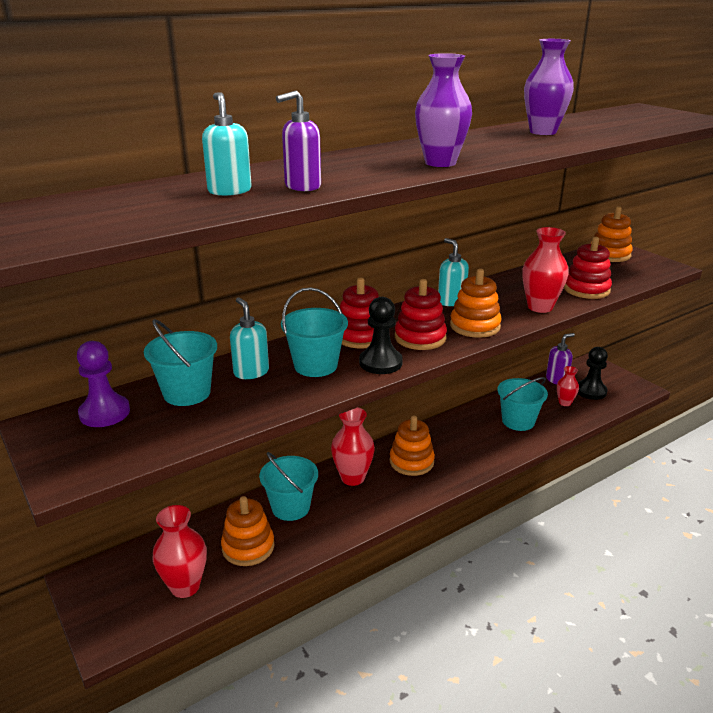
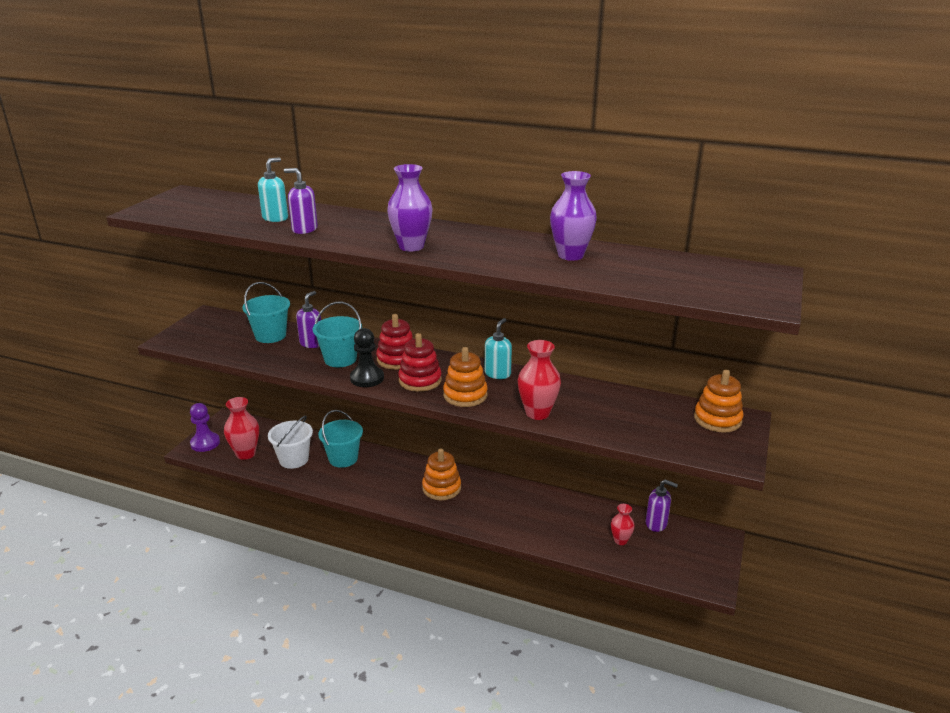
camera: 55 degrees right, 0 degrees up
(104, 413) = (231, 324): purple pawn -> purple pawn (205, 443)
(248, 547) = (294, 459): orange stacking toy -> white bucket
(251, 372) = (312, 343): turquoise soap dispenser -> purple soap dispenser
(352, 478) = (397, 470): red vase -> none
(518, 421) = (557, 522): turquoise bucket -> none
(586, 289) = (607, 426): red stacking toy -> none
(591, 391) = (662, 551): black pawn -> none

